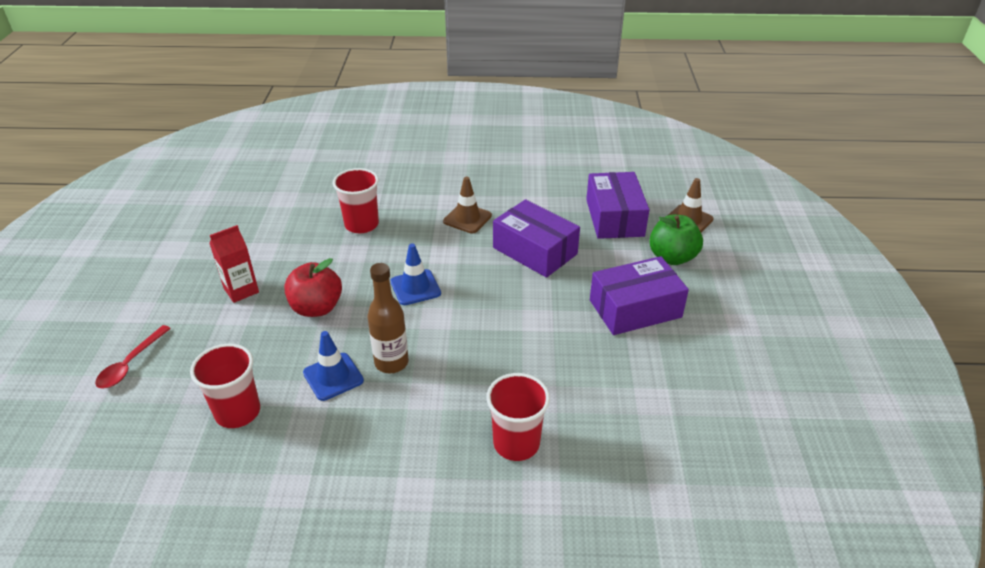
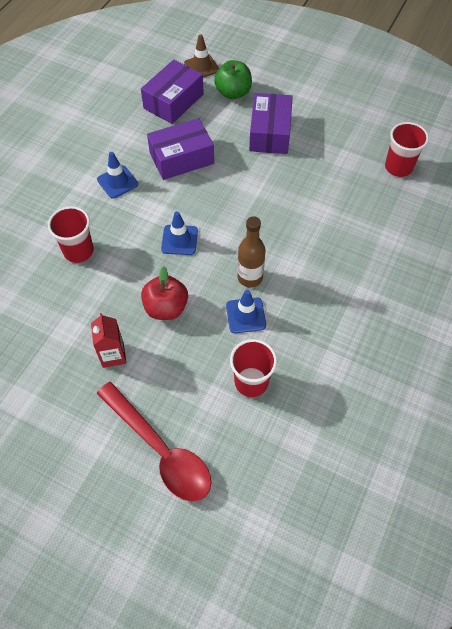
camera: 65 degrees left, 20 degrees up
(130, 364) = (160, 450): red spoon -> red spoon, size x1.94
(467, 218) = (117, 182): brown traffic cone -> blue traffic cone
(516, 443) = (350, 236): red cup -> red cup (398, 167)
(614, 217) = (173, 101): purple box -> purple box turned 75 degrees counterclockwise

